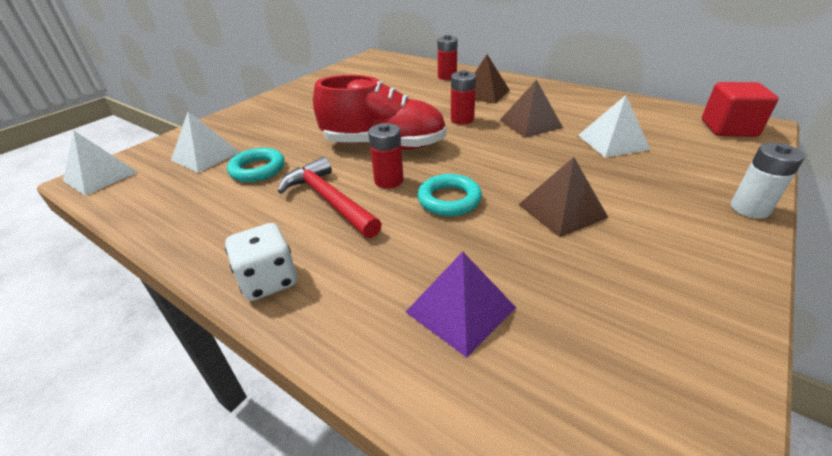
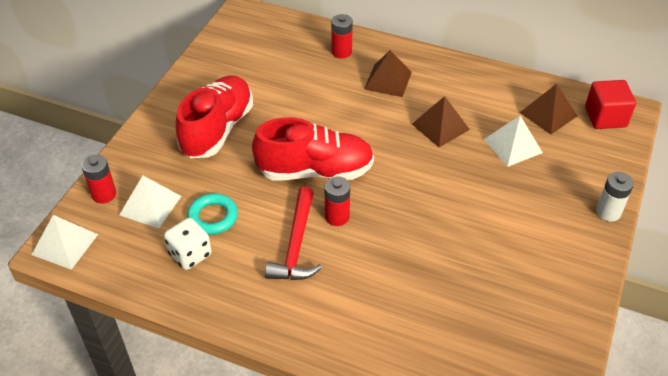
camera: 15 degrees left, 10 degrees up
(269, 280) = (288, 326): white dice -> white dice (190, 254)
(308, 113) = (217, 129): none -> red shoe
(329, 200) = (296, 245): red hammer -> red hammer turned 120 degrees counterclockwise
(449, 200) = (393, 232): turquoise ring -> none
(460, 309) = (426, 327): purple pyramid -> none
(462, 119) = (376, 126): red battery -> red battery (104, 194)
(562, 210) = (479, 231): brown pyramid -> brown pyramid (548, 114)

